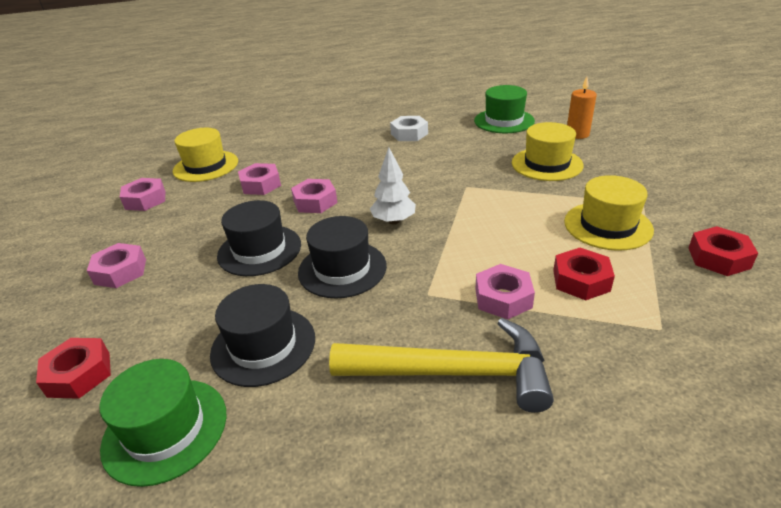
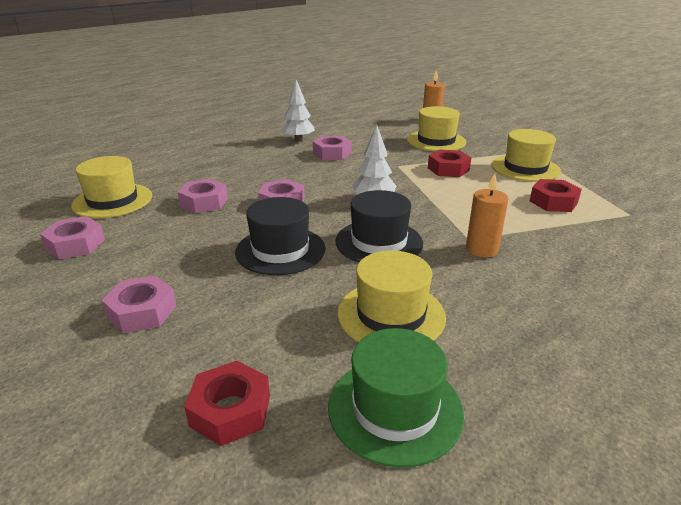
camera: 35 degrees left, 5 degrees down
(263, 345) = (391, 314): black hat -> yellow hat
(409, 134) = (298, 140): white nut -> white tree
(423, 311) = (481, 249): none -> orange candle
(454, 373) = (556, 278): yellow hammer -> none
(503, 298) = (522, 225): pink nut -> pink nut (332, 153)
(504, 121) = (366, 120): green hat -> none
(718, 258) = (606, 170): red nut -> red nut (448, 169)

